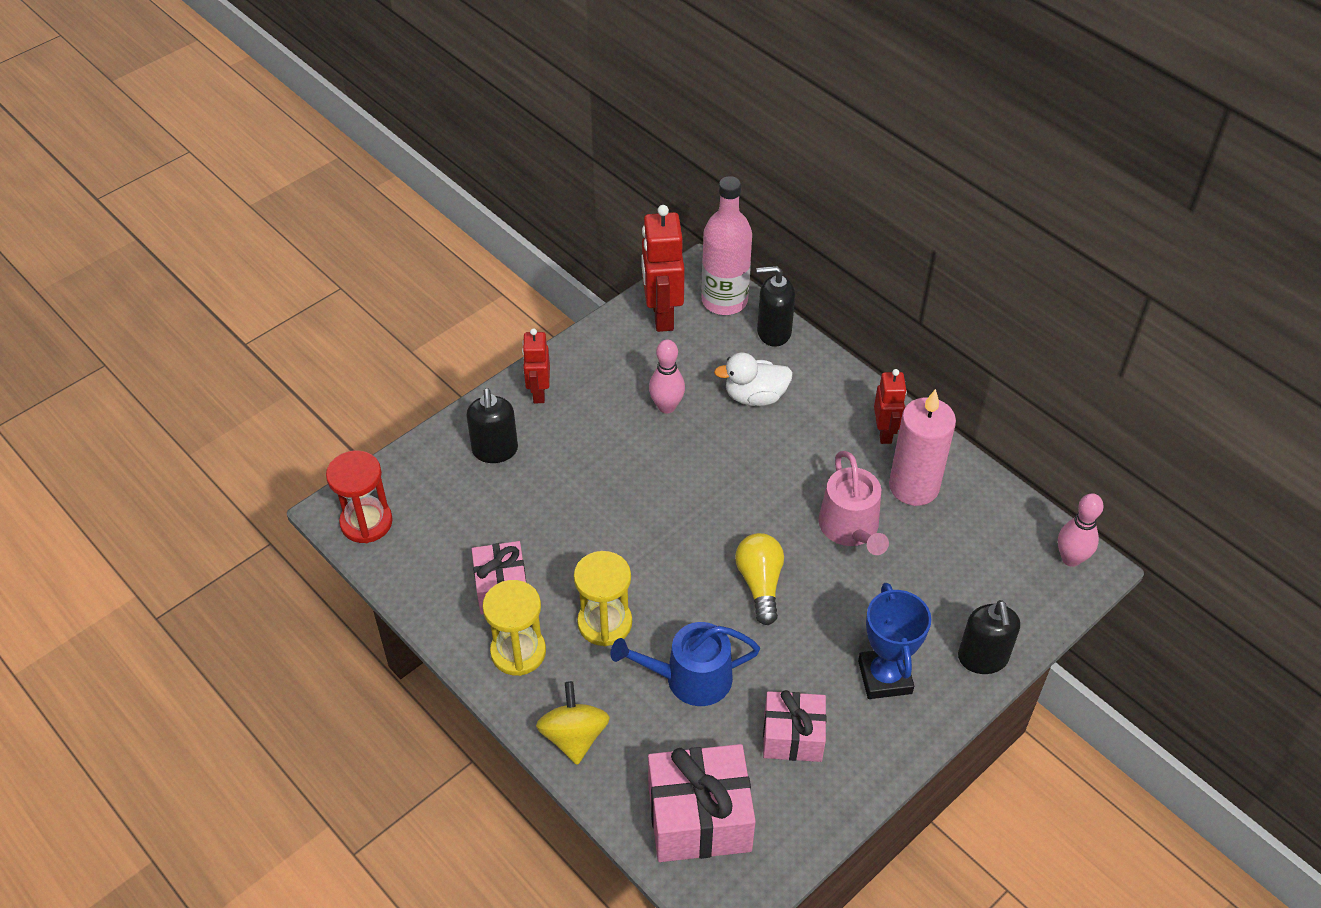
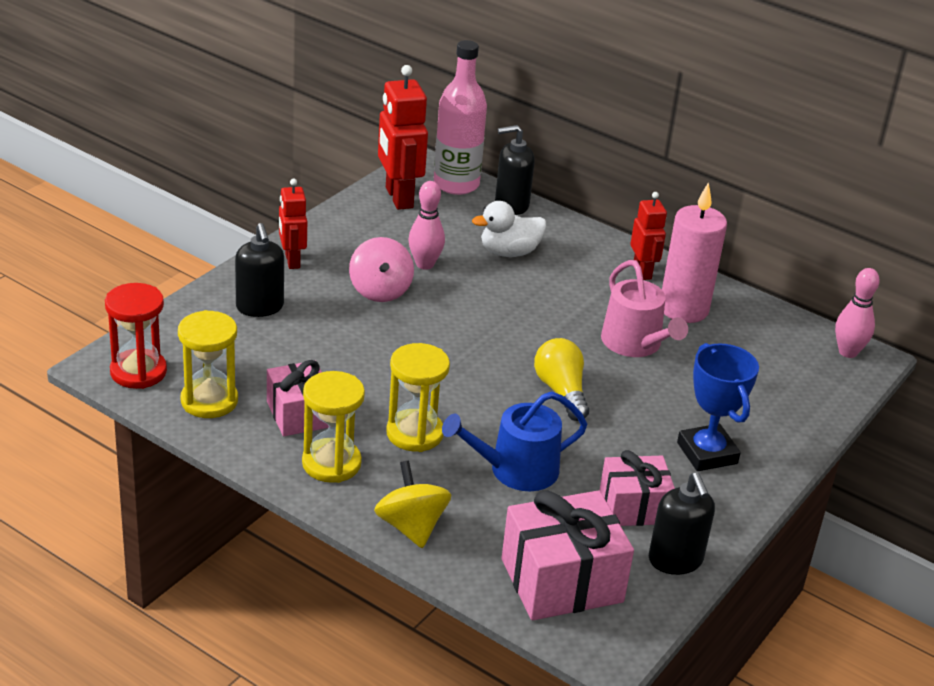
camera: 15 degrees left, 15 degrees down
(423, 564) = (209, 401): none -> yellow hourglass
(615, 438) = (380, 291): none -> pink spinning top
(982, 658) = (794, 431): black soap dispenser -> black soap dispenser (675, 560)

